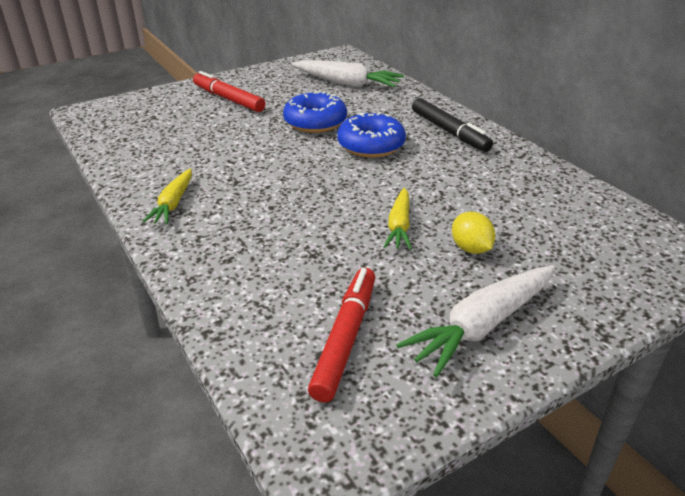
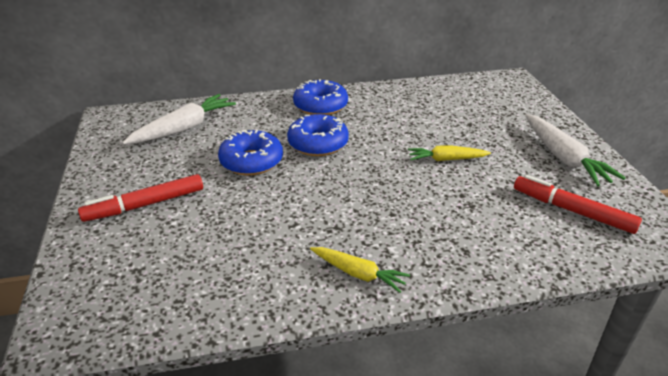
camera: 70 degrees left, 0 degrees up
(399, 226) = (446, 159): yellow carrot -> yellow carrot turned 150 degrees clockwise
(449, 132) = (320, 106): black marker -> blue donut
(471, 248) = (483, 140): yellow lemon -> none

